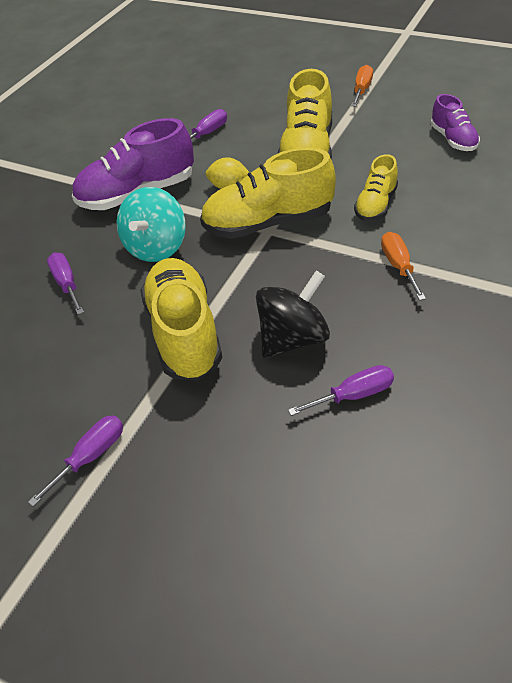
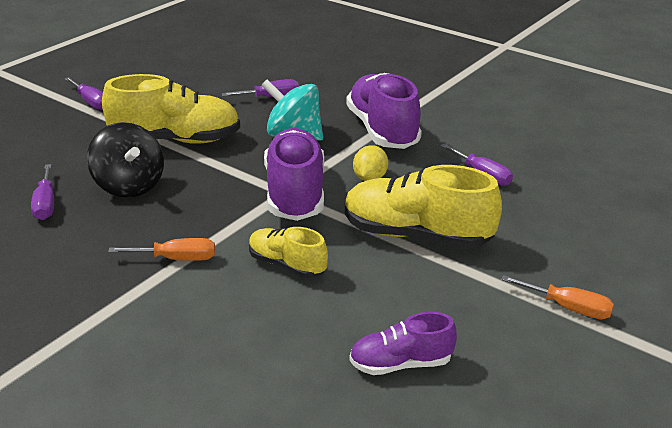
camera: 95 degrees right, 15 degrees down
(268, 223) = (295, 193): yellow shoe -> purple shoe

